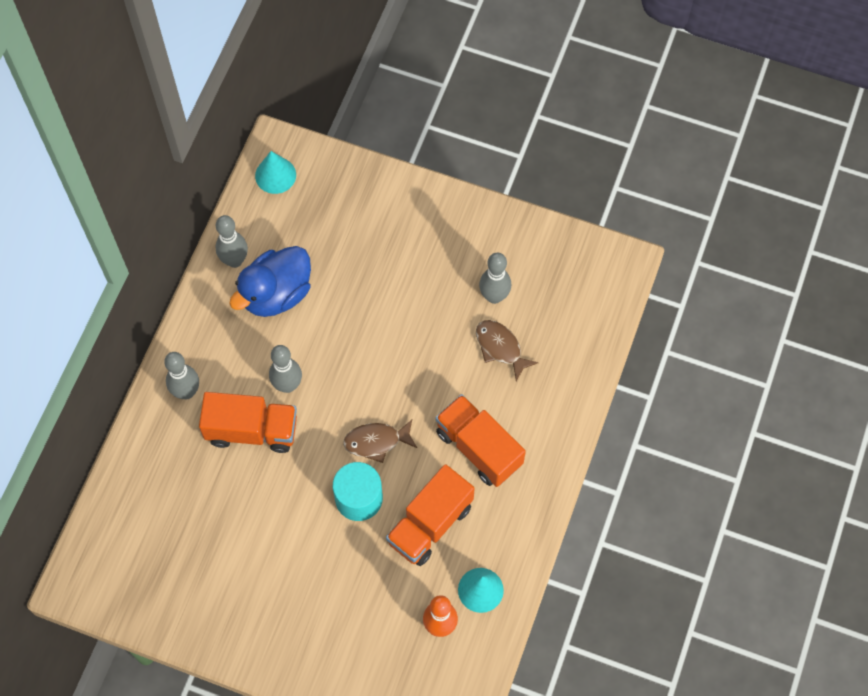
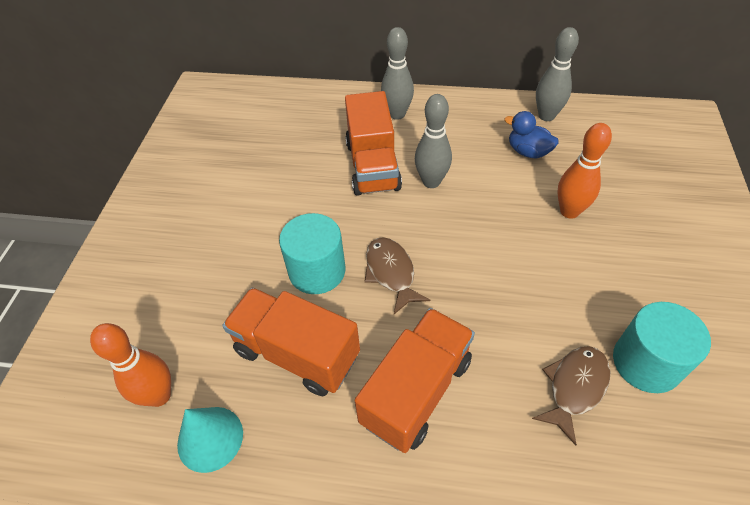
camera: 80 degrees right, 15 degrees down
(275, 175) = (657, 123): turquoise cone -> none
(276, 294) = (528, 152): blue duck -> blue duck, size x0.55
(353, 289) = (569, 211): none -> orange bowling pin
(494, 296) = (646, 362): grey bowling pin -> turquoise cylinder

